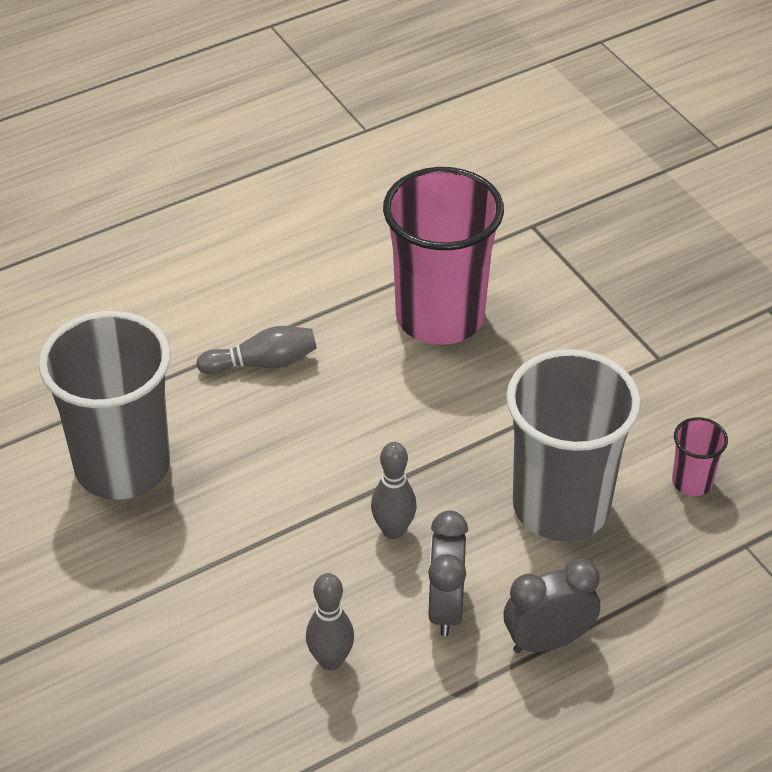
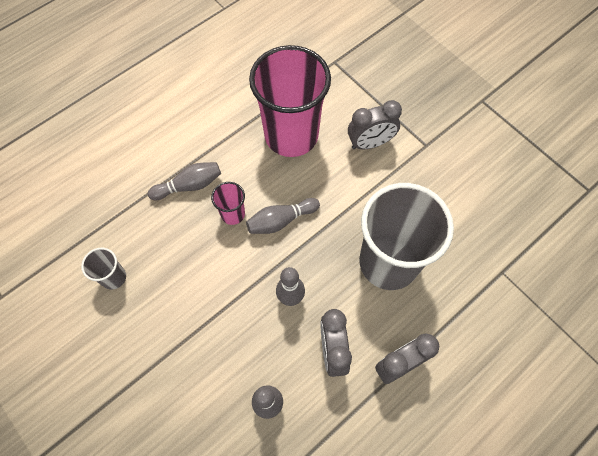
camera: 10 degrees left, 20 degrees up
(122, 466) = (113, 277): grey cup -> grey cup, size x0.42
(399, 428) = (281, 220): none -> grey bowling pin
(566, 344) = (370, 143): none -> grey clock
(692, 482) = (462, 231): pink cup -> pink cup (233, 214)

